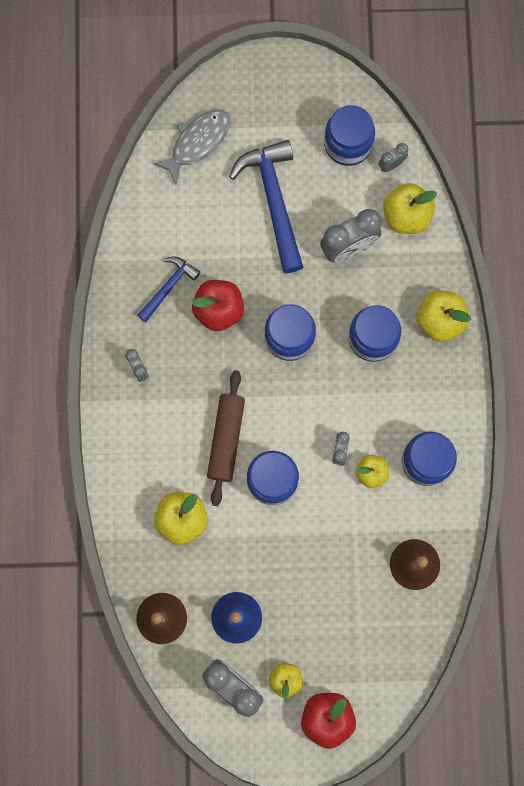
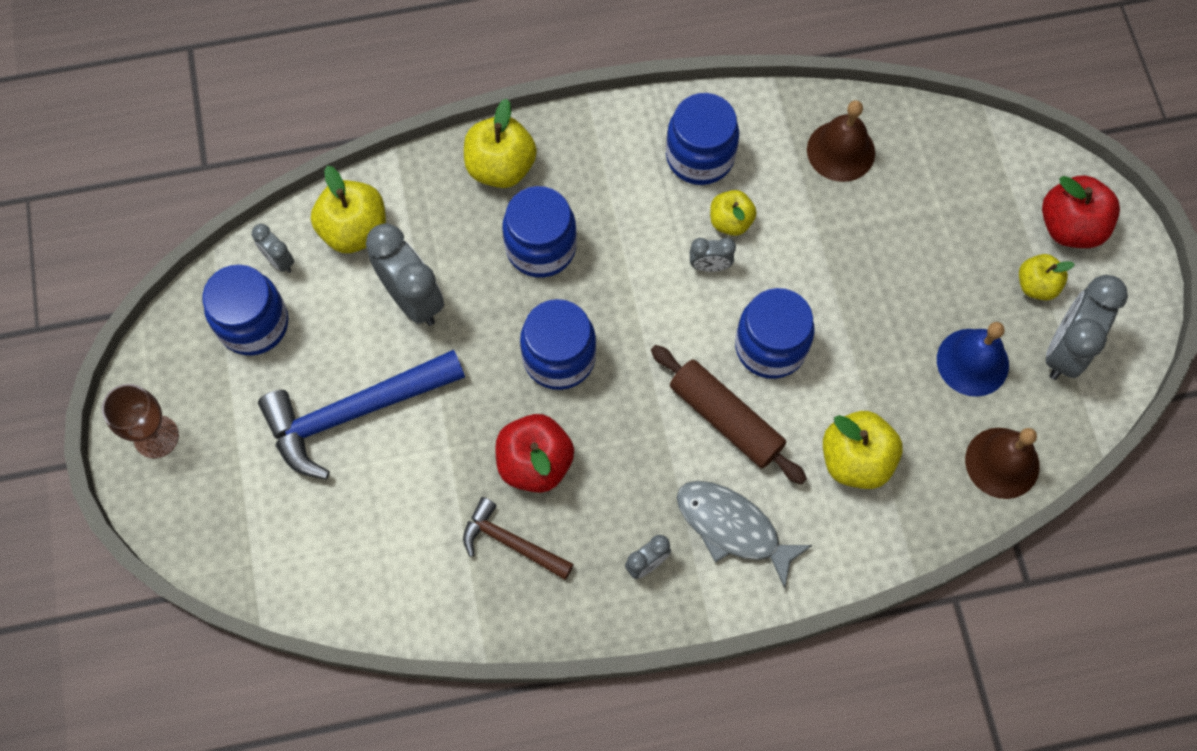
camera: 100 degrees left, 10 degrees down
(168, 287) = (511, 542): blue hammer -> brown hammer
(197, 142) = (273, 541): grey fish -> grey fish (733, 528)
(226, 439) = (726, 419): brown rolling pin -> brown rolling pin turned 45 degrees clockwise
(280, 78) = (156, 436): none -> brown goblet

